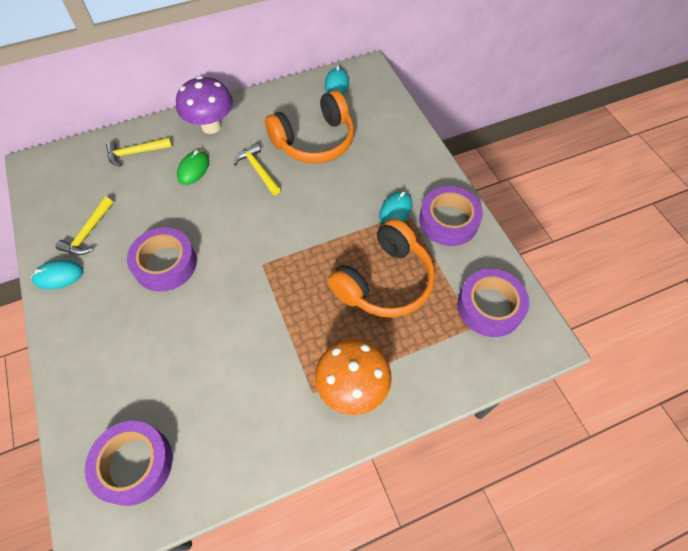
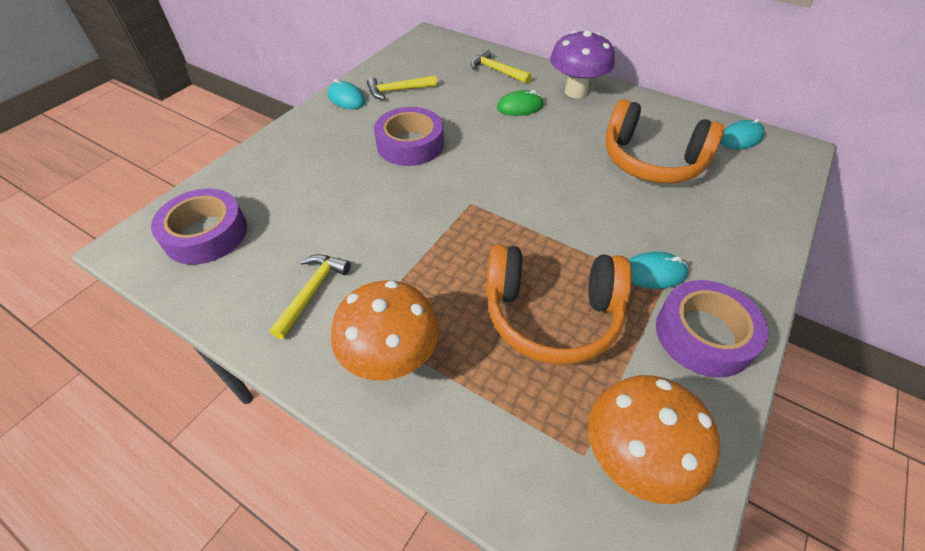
camera: 55 degrees right, 10 degrees down
(258, 170) = (568, 143): yellow hammer -> yellow hammer (312, 291)
(490, 306) = (633, 459): purple tape -> orange mushroom

